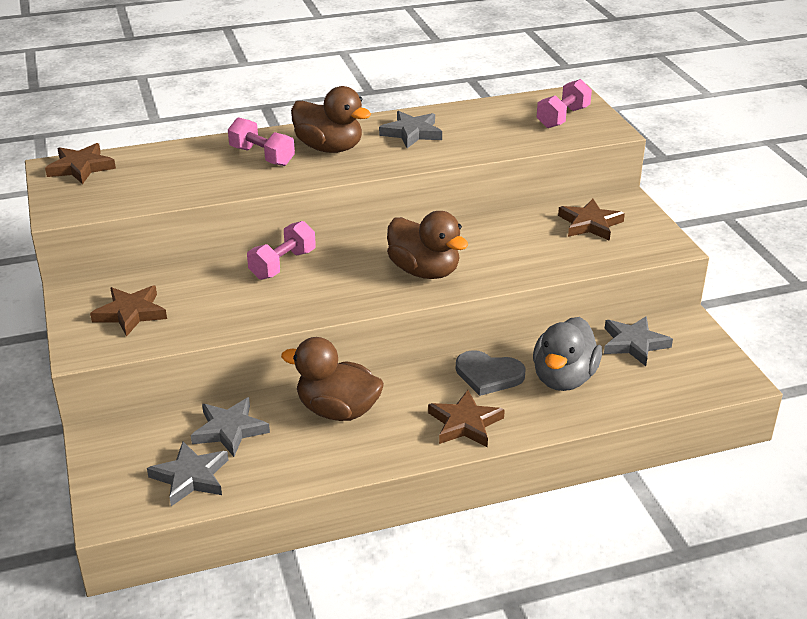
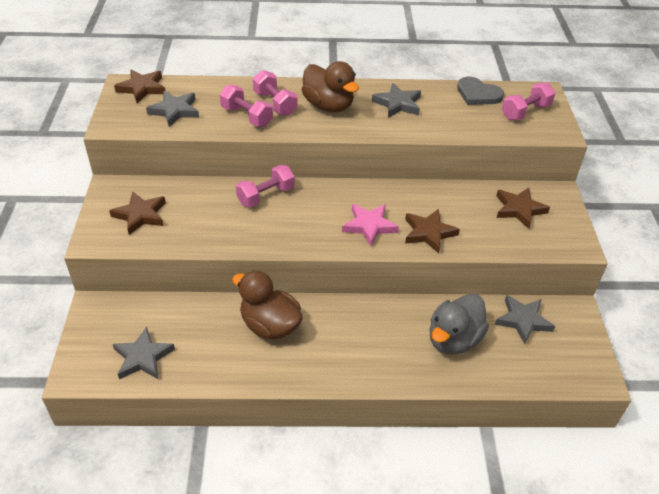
camera: 15 degrees right, 10 degrees up
(229, 430) = (186, 323): grey star -> grey star (175, 111)
(233, 175) = (246, 117): none -> pink dumbbell
(424, 271) = (369, 226): brown duck -> pink star
(465, 423) = (360, 362): brown star -> brown star (428, 233)
(488, 375) = (396, 321): grey heart -> grey heart (478, 94)

